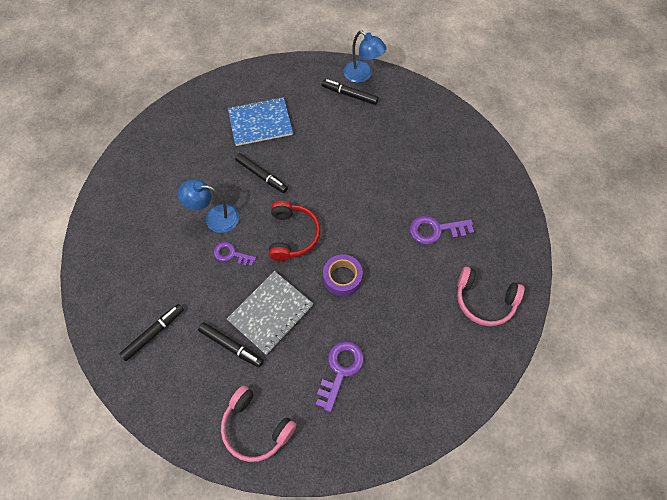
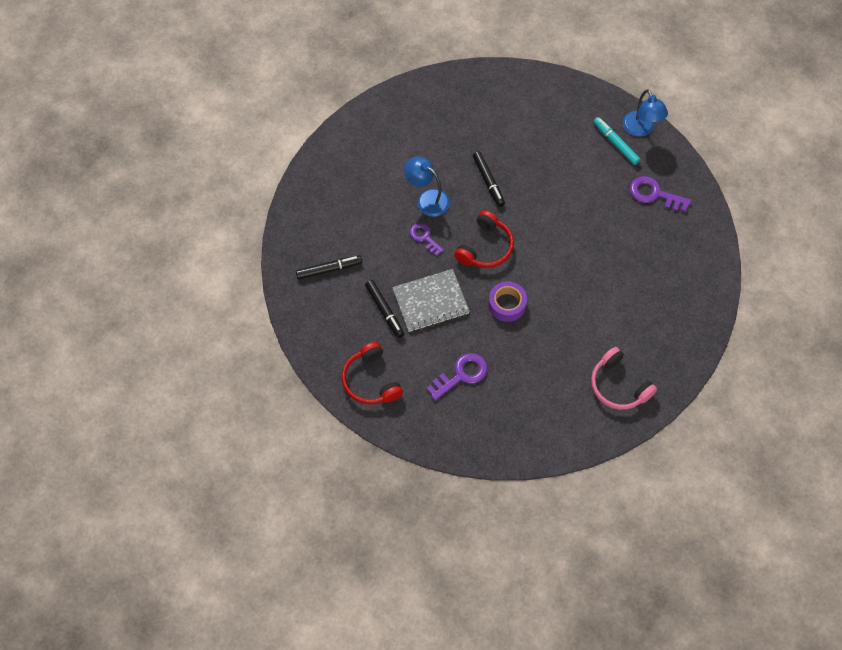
camera: 30 degrees right, 0 degrees up
(256, 427) = (371, 380): pink headphones -> red headphones
(260, 123) = (515, 131): blue notebook -> none
(349, 95) = (615, 143): black marker -> turquoise marker
(435, 230) = (615, 306): purple key -> purple key (654, 194)

